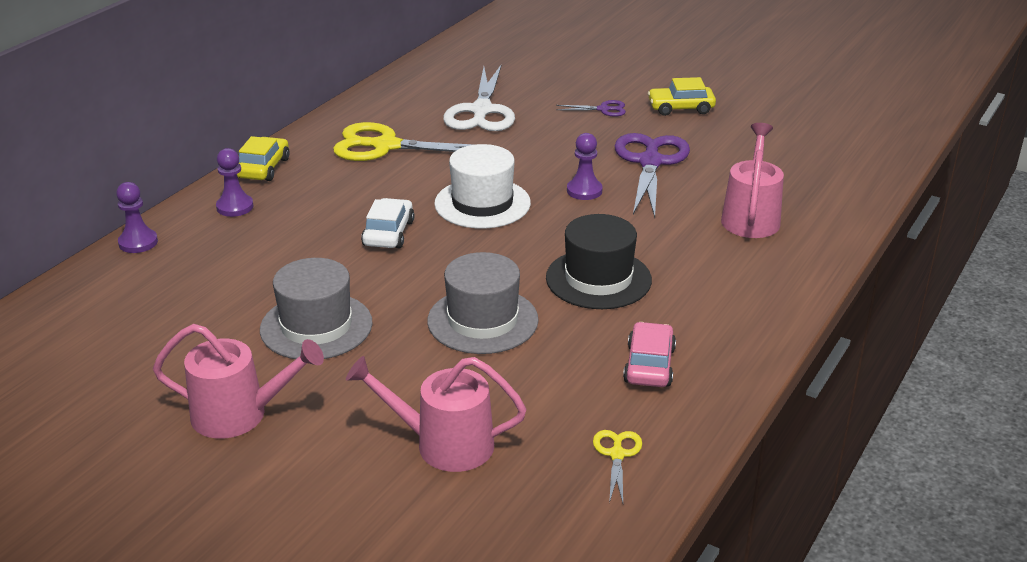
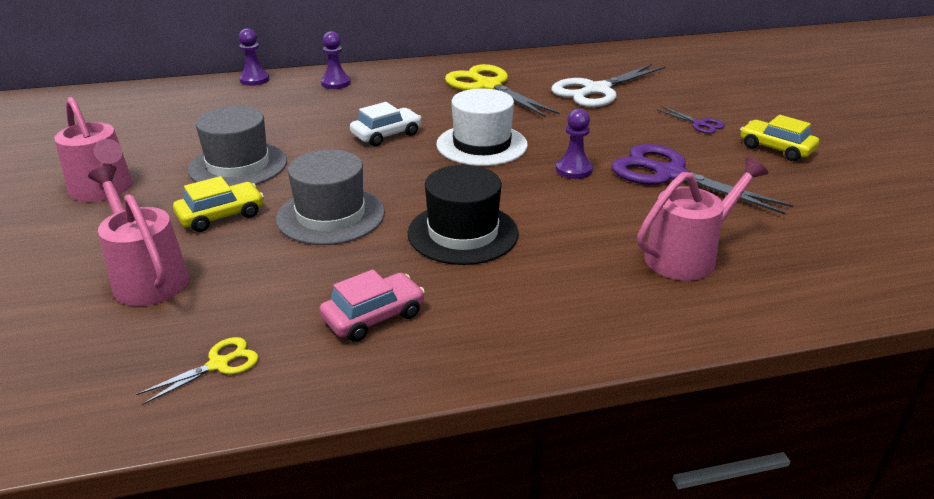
camera: 45 degrees right, 0 degrees up
(263, 168) = (392, 70): yellow car -> yellow car (221, 215)
(650, 162) = (670, 174): purple scissors -> purple scissors turned 105 degrees counterclockwise

